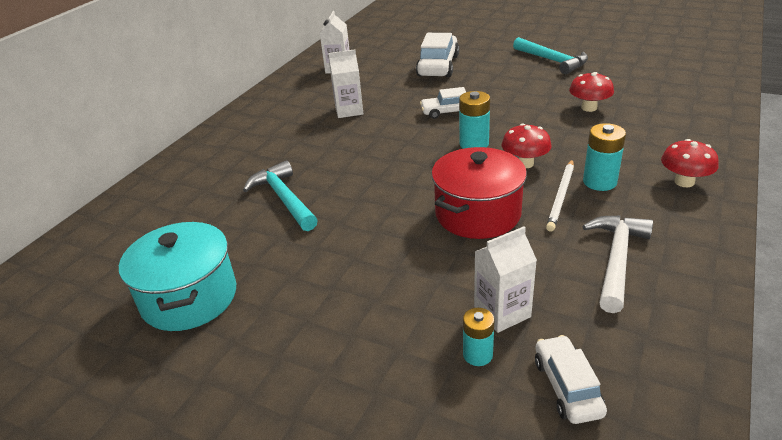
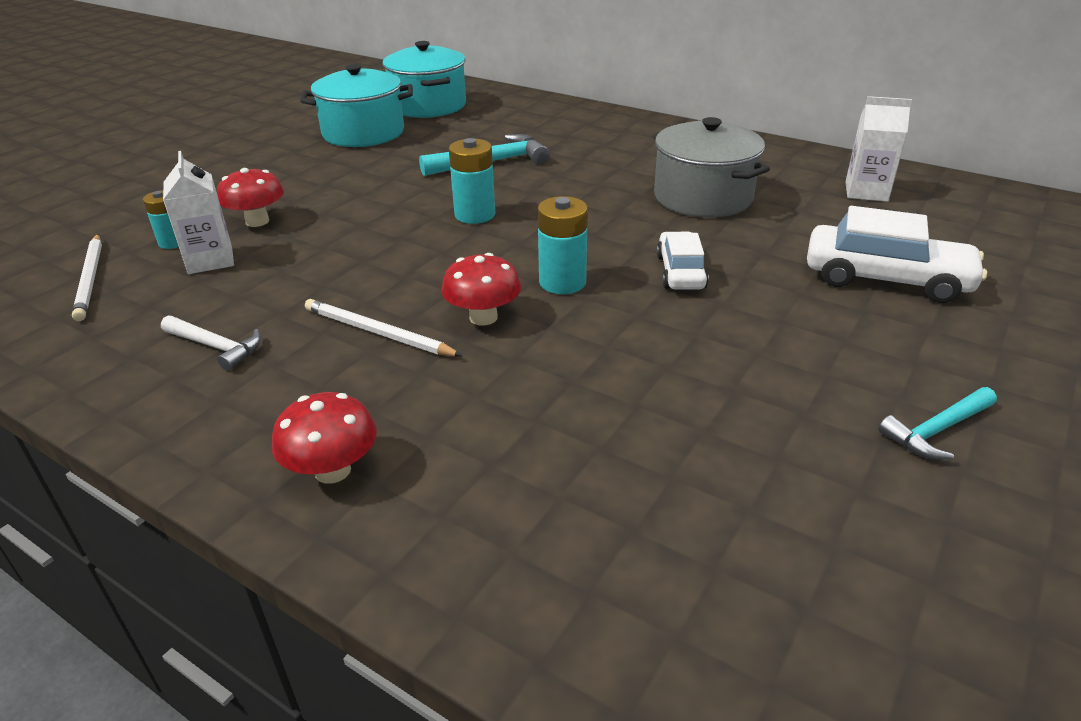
camera: 95 degrees right, 0 degrees up
(111, 267) = (428, 105): none -> turquoise pot
(349, 110) = (703, 197): white carton -> grey pot
(478, 214) = (383, 266): red pot -> none
(552, 61) = (937, 430): turquoise hammer -> turquoise hammer, size x0.63
(567, 387) = (91, 279): white car -> white pencil
(589, 108) = (661, 428): red mushroom -> red mushroom (257, 221)
(599, 182) = (392, 376): turquoise battery -> turquoise battery (475, 215)
(616, 260) = (216, 347): white hammer -> white hammer, size x0.63

